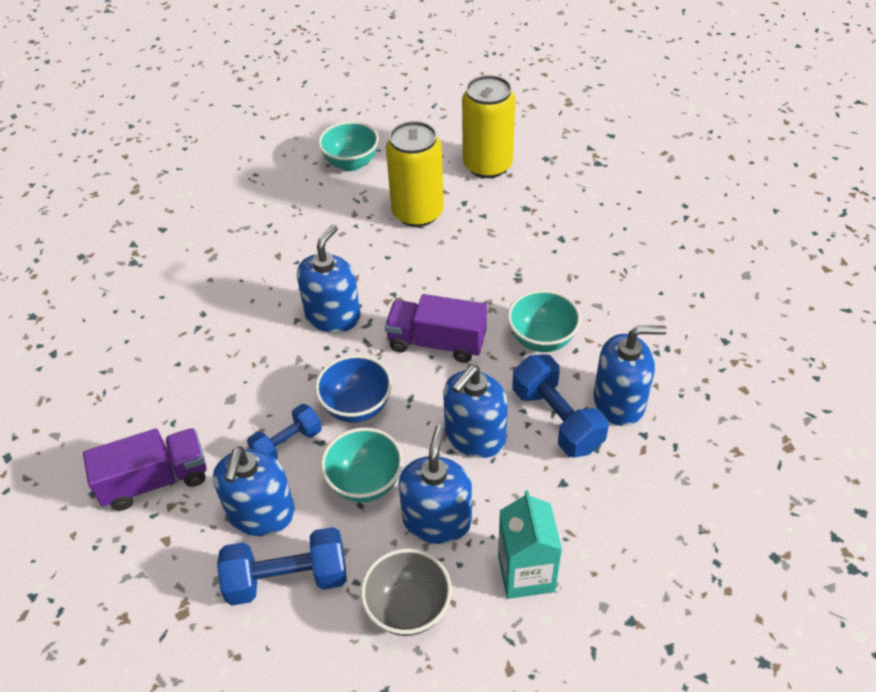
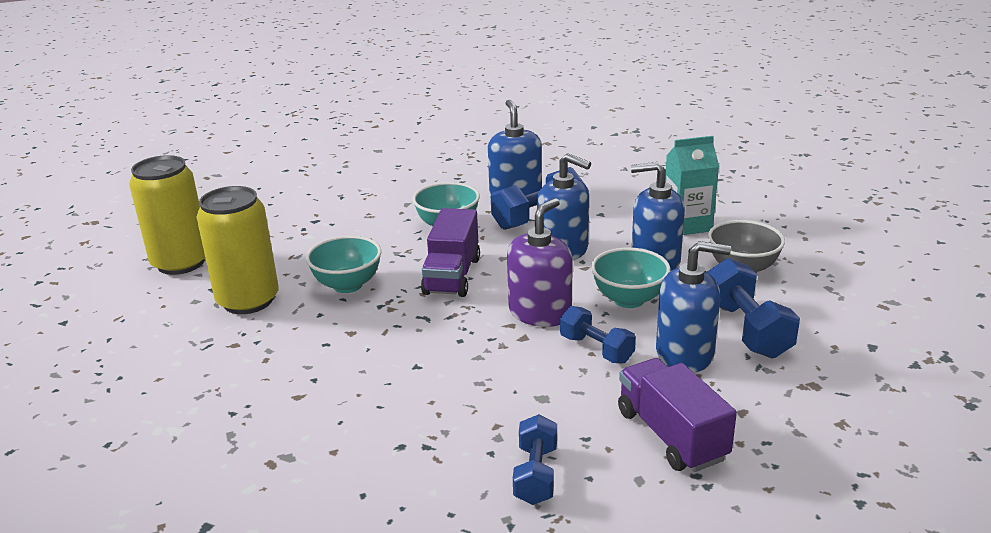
camera: 95 degrees left, 20 degrees down
(144, 388) = (536, 474): none -> blue dumbbell
(333, 316) = (411, 341): blue soap dispenser -> none
(351, 163) = (127, 357): turquoise bowl -> turquoise bowl (347, 285)
(357, 407) = (540, 313): blue bowl -> purple soap dispenser

